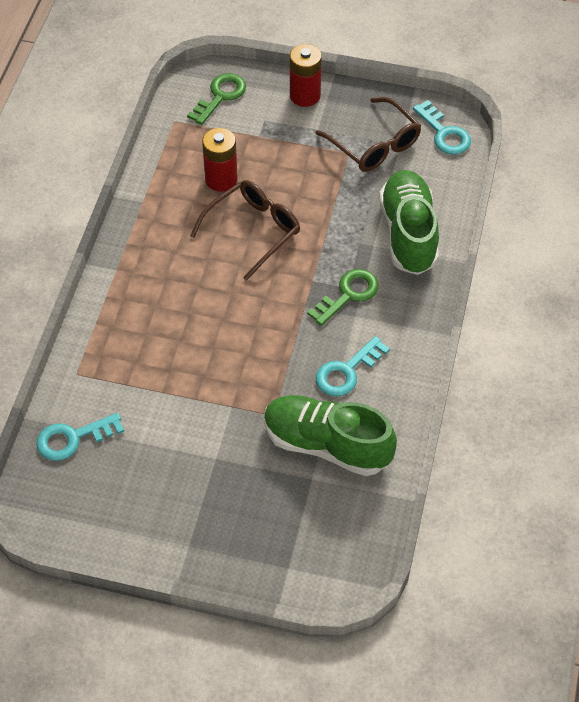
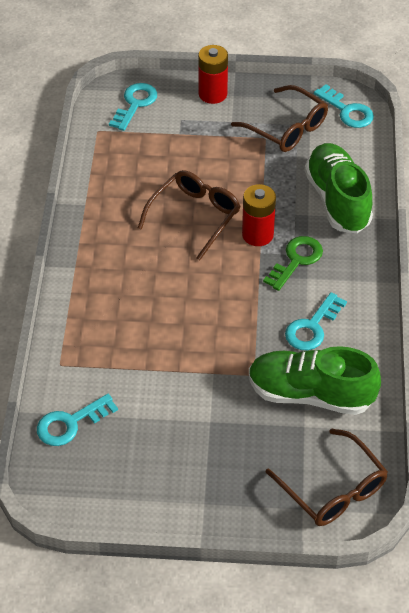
camera: 10 degrees left, 5 degrees down
(220, 96) = (135, 104): green key -> turquoise key
(221, 179) = (154, 175): red battery -> red battery (257, 235)
(325, 551) = (333, 489): none -> brown glasses

